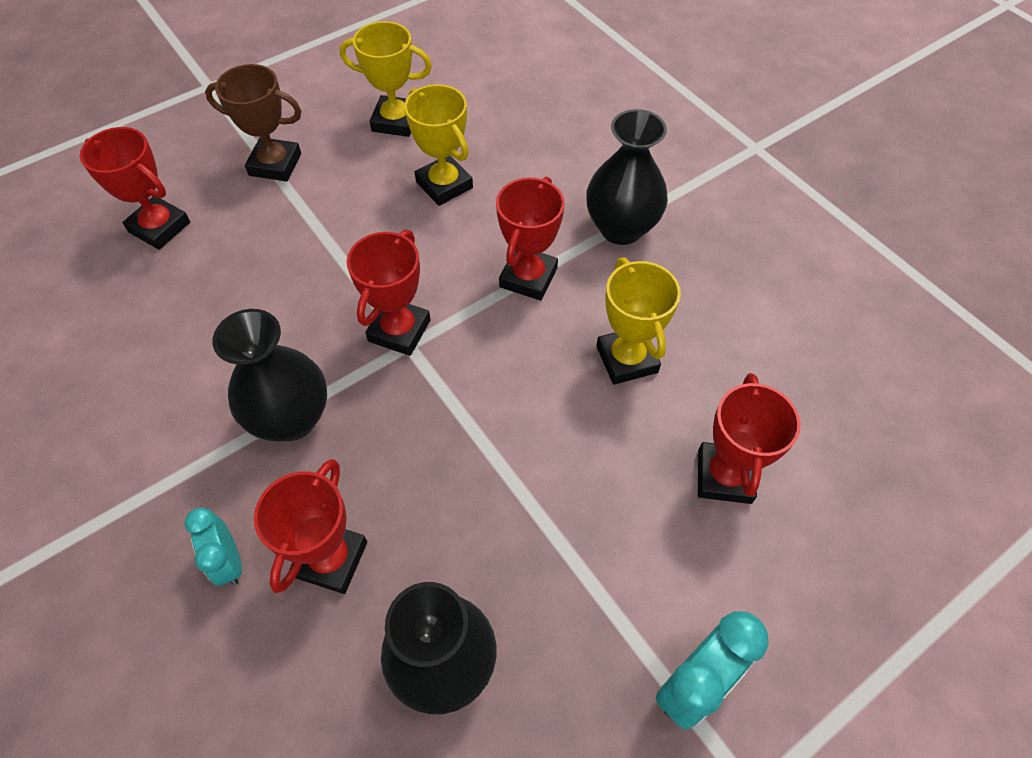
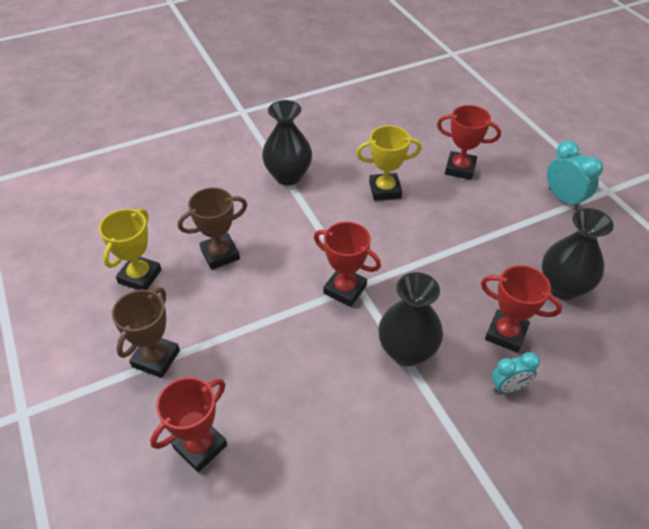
camera: 80 degrees left, 10 degrees down
(444, 185) = (220, 254): yellow trophy -> brown trophy
(528, 277) = (316, 222): red trophy -> none

